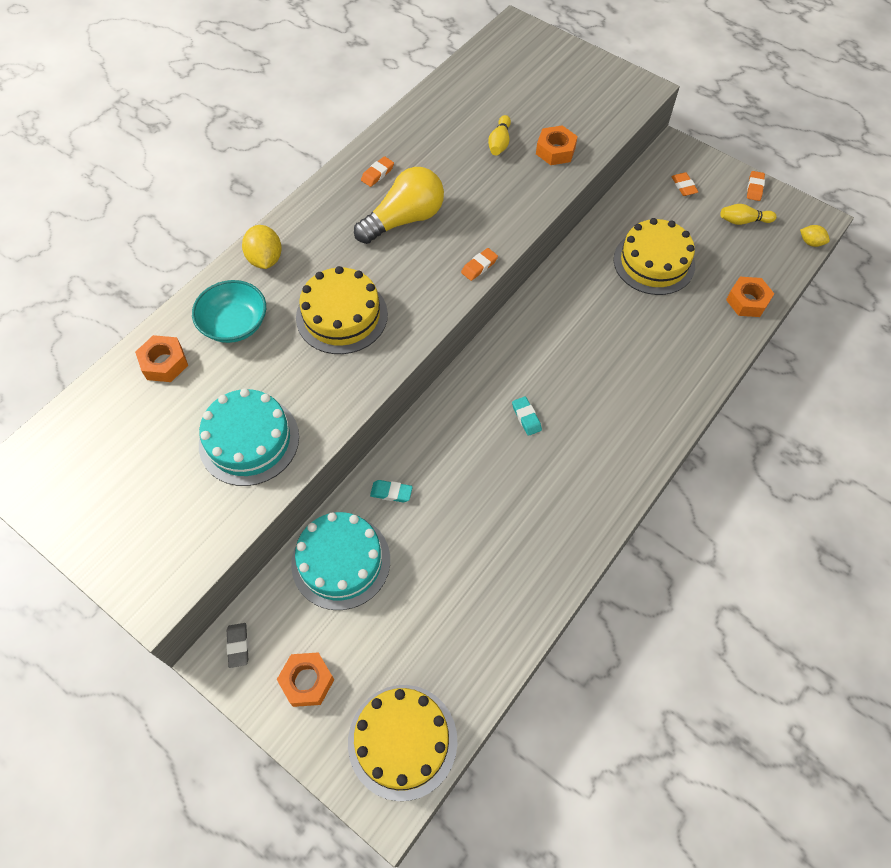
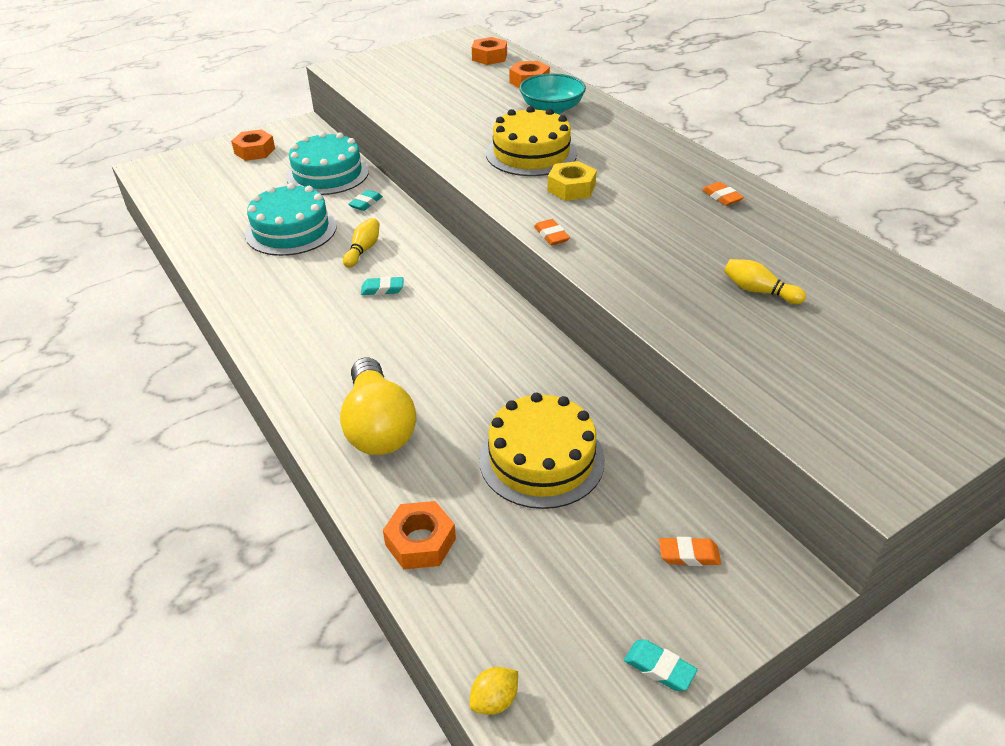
camera: 110 degrees right, 20 degrees down
(238, 646) = (304, 131): grey eraser -> none
(249, 440) = (432, 104): turquoise cake -> turquoise cake (291, 230)
(265, 259) = (620, 127): yellow lemon -> none
(397, 271) = (571, 188): none -> yellow nut
(402, 741) = (176, 178): yellow cake -> none
(404, 219) = (643, 203): yellow light bulb -> yellow light bulb (378, 426)
(555, 151) = (732, 336): orange nut -> orange nut (489, 57)
(743, 221) = (583, 611): yellow bowling pin -> yellow bowling pin (363, 250)
(754, 188) = (659, 668): orange eraser -> turquoise eraser

